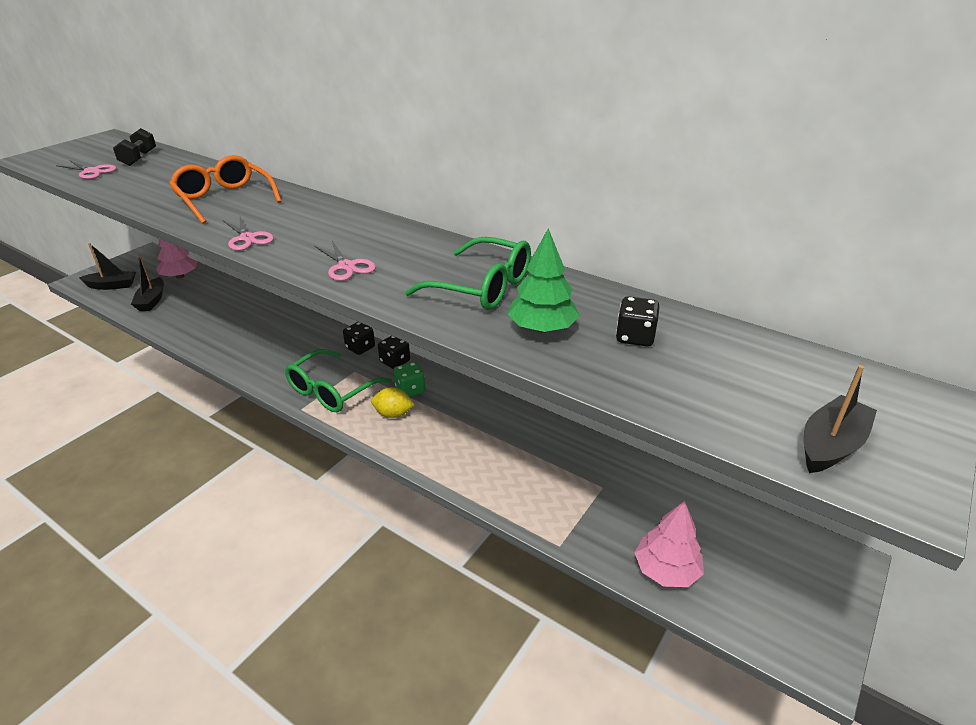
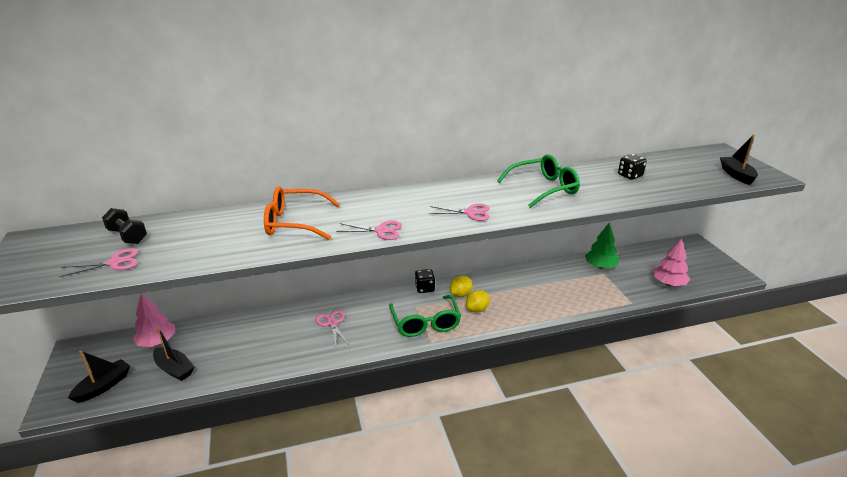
camera: 50 degrees left, 5 degrees down
(278, 338) = (332, 323): none -> pink scissors
(360, 348) = (392, 295): black dice -> none
(410, 390) = (460, 294): green dice -> yellow lemon
(542, 328) = (601, 190): green tree -> green tree (600, 266)

